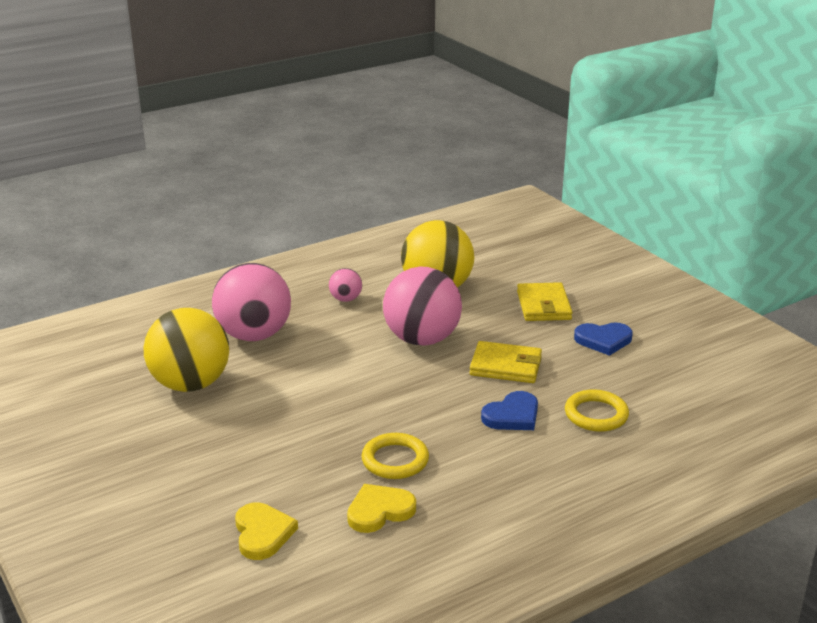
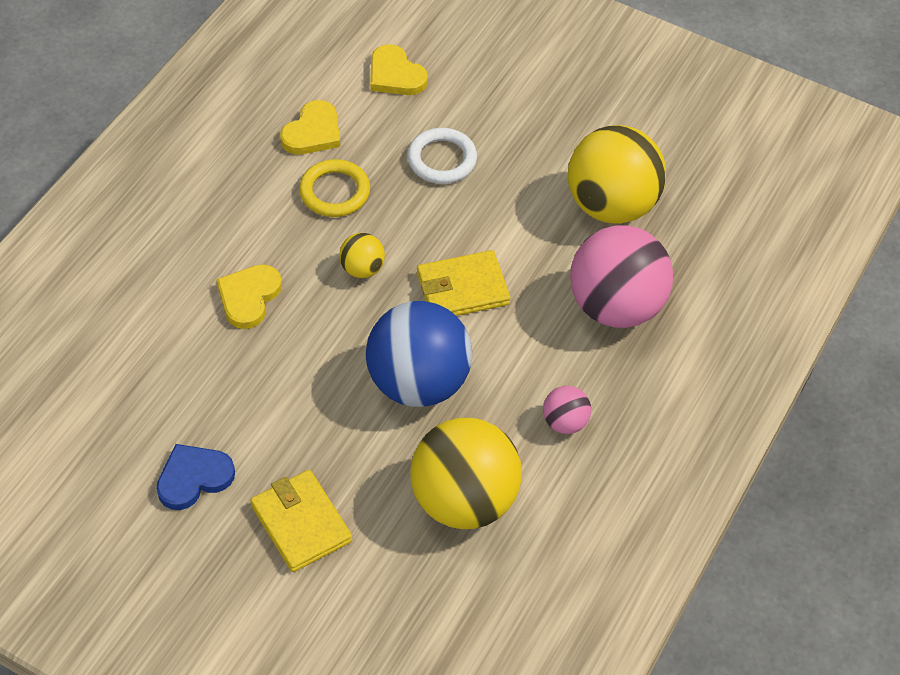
camera: 150 degrees right, 25 degrees up
(286, 453) = (442, 159): none -> white ring
(412, 406) = (362, 269): none -> yellow ball
(422, 339) = (418, 382): pink ball -> blue ball
(505, 366) = (293, 375): yellow wallet -> yellow wallet (462, 289)
(512, 415) = (249, 297): blue heart -> yellow heart
(596, 415) = (159, 335): yellow ring -> none

